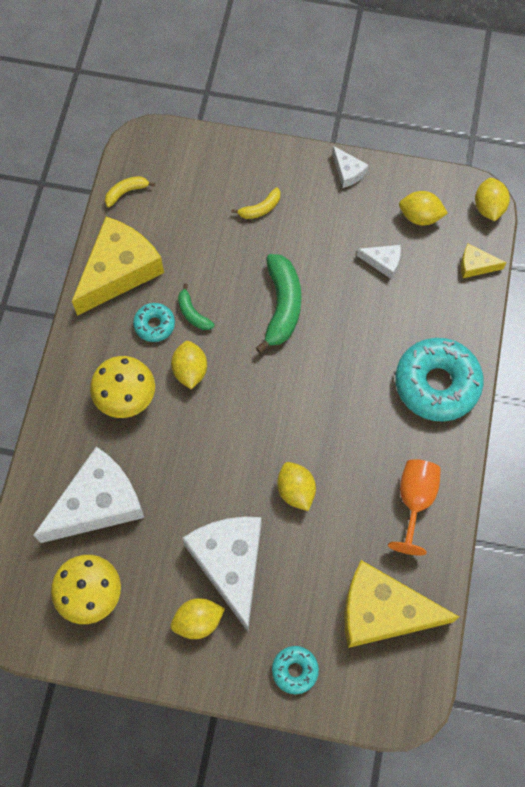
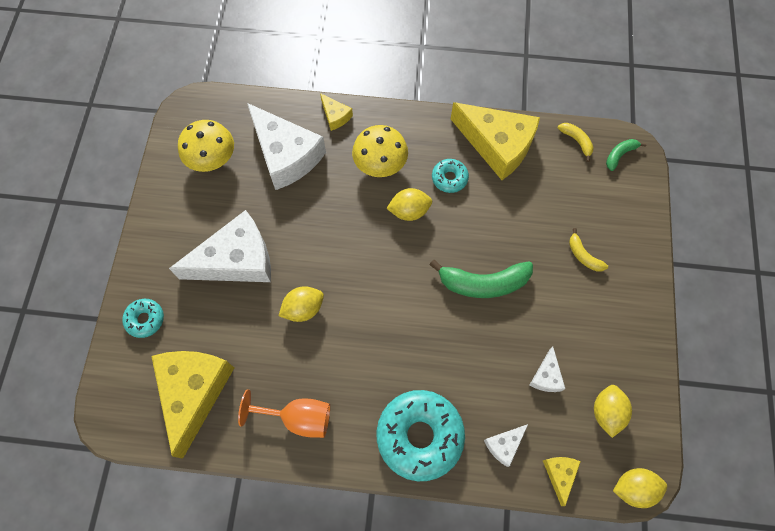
camera: 85 degrees right, 0 degrees up
(52, 443) = (335, 116): none -> yellow cheese
(193, 313) = (465, 208): green banana -> green banana (619, 155)
(198, 621) = (188, 239): yellow lemon -> none
(348, 172) = (643, 335): white cheese -> white cheese (504, 445)

